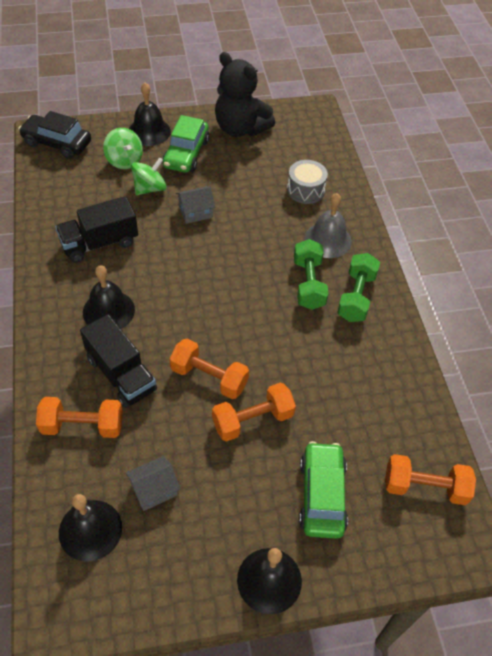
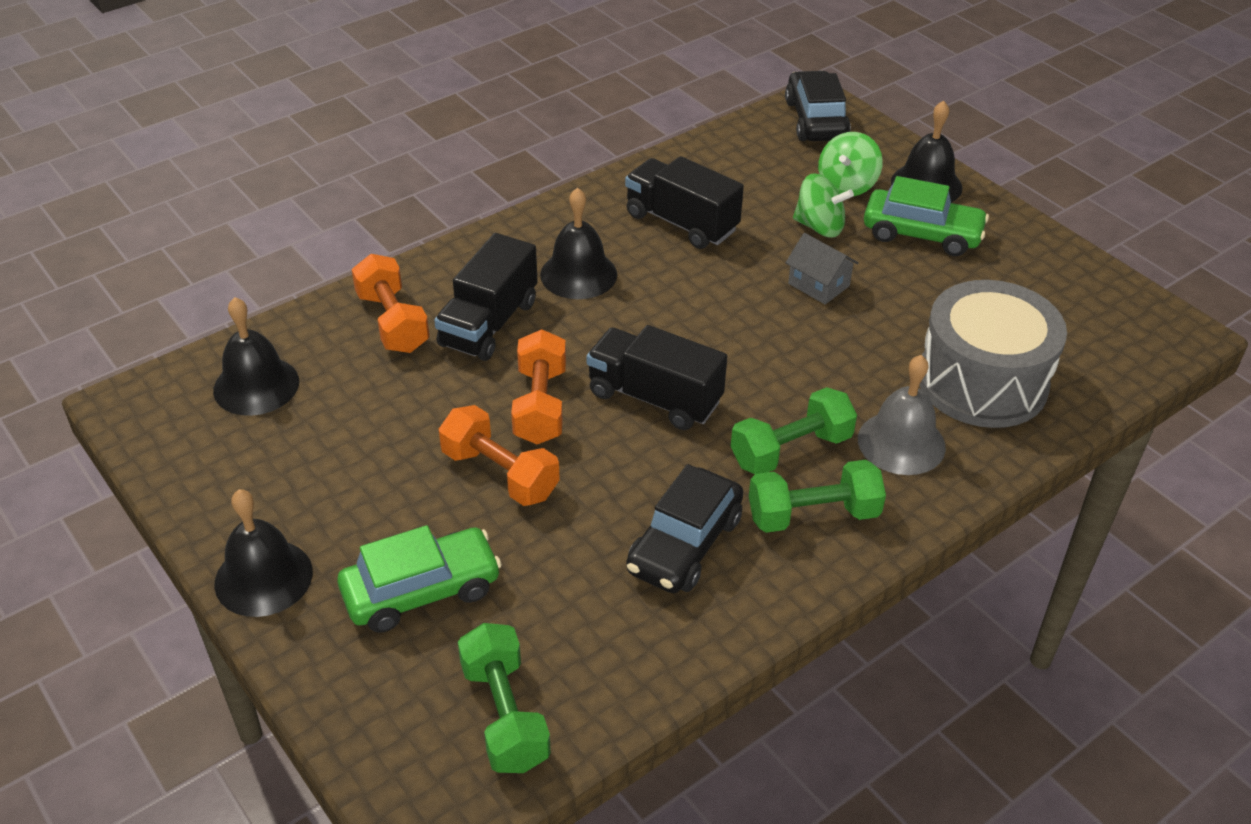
camera: 65 degrees right, 10 degrees down
(154, 489) = (338, 418): grey house -> none
(186, 154) = (922, 234): green car -> green car turned 150 degrees counterclockwise
(236, 322) = (654, 398): none -> black truck
(240, 128) = (1036, 266): black teddy bear -> none
(305, 190) = (982, 382): grey drum -> grey drum, size x1.83
(349, 358) = (685, 545): none -> black car
(424, 487) = (504, 715): orange dumbbell -> green dumbbell

